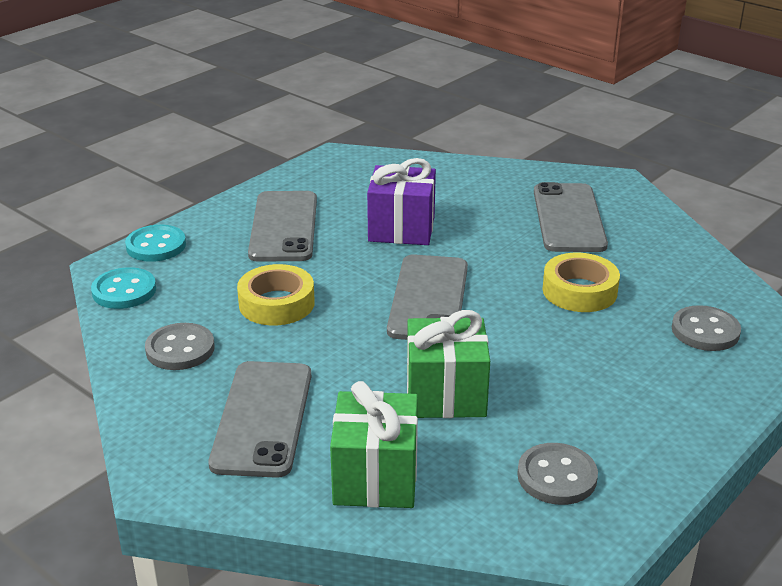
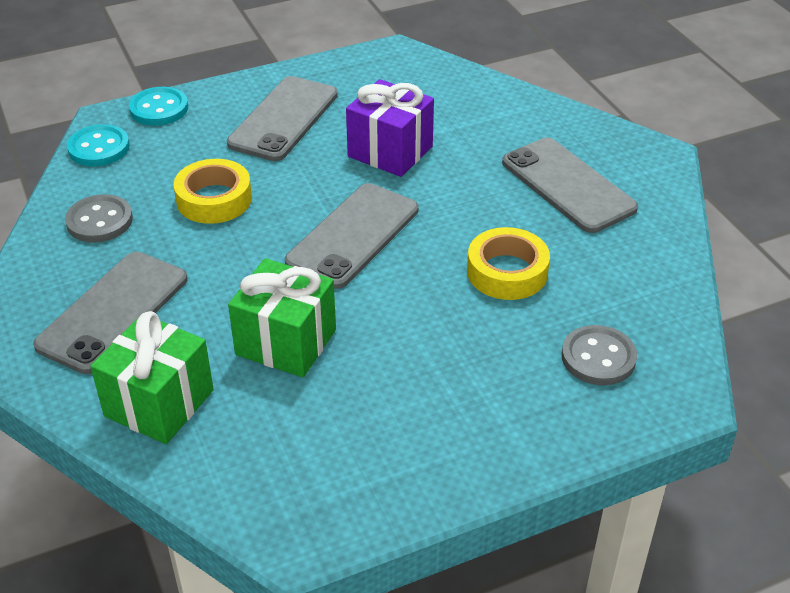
camera: 25 degrees right, 10 degrees up
(557, 476) = (316, 461): grey button -> none
(569, 218) = (568, 185): grey phone -> grey phone turned 60 degrees counterclockwise

